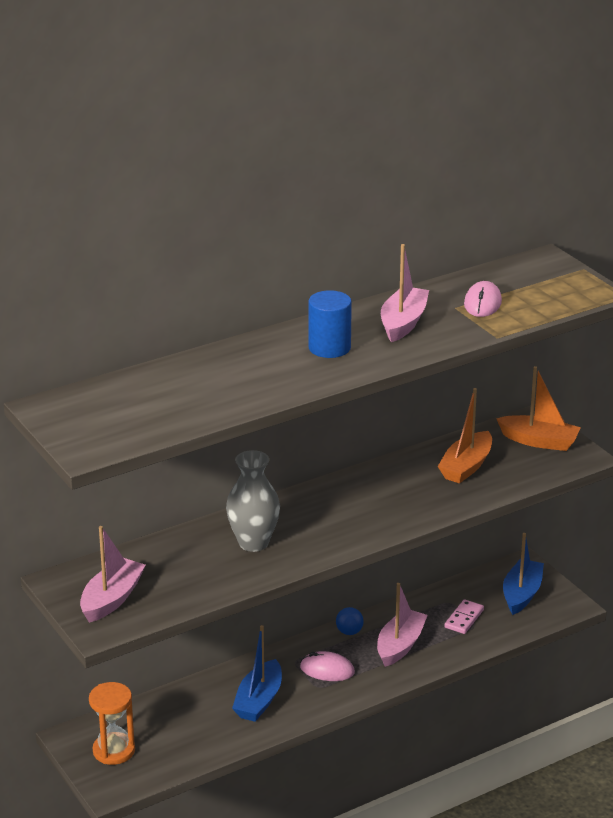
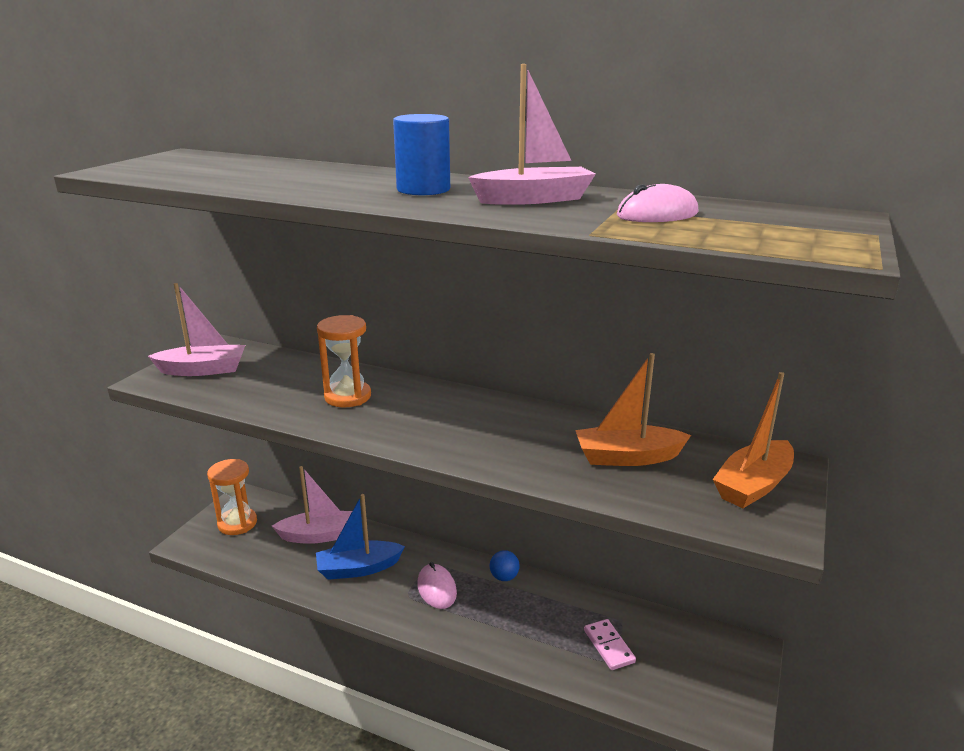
camera: 55 degrees right, 5 degrees down
(253, 543) = (347, 396): grey vase -> orange hourglass
(400, 645) = (518, 620): pink boat -> pink boat (319, 535)
(464, 619) = (608, 646): pink domino -> pink domino turned 75 degrees clockwise
(522, 594) = (701, 673): blue boat -> none
(539, 441) = (753, 485): orange boat -> orange boat turned 60 degrees clockwise

